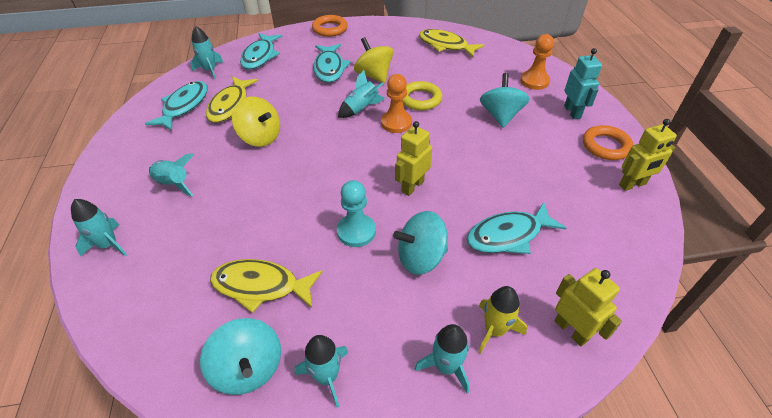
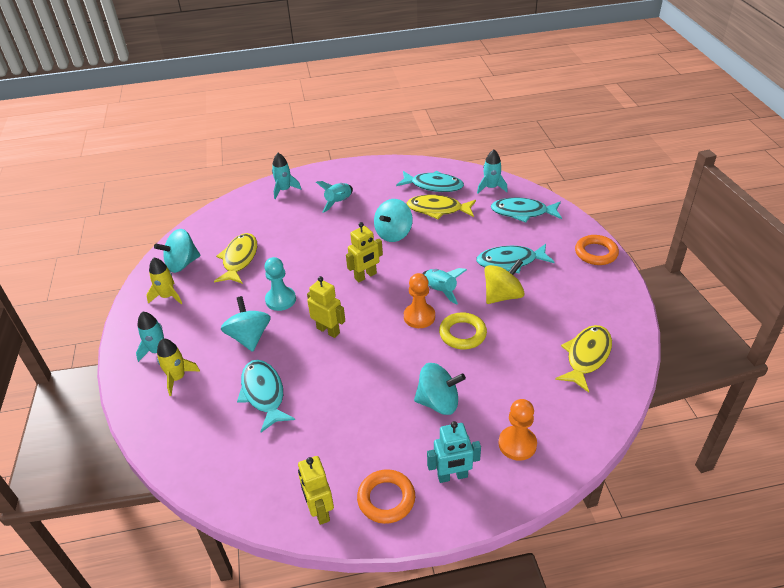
camera: 90 degrees right, 5 degrees down
(260, 137) = (393, 234): yellow spinning top -> turquoise spinning top
(326, 376) = (168, 296): turquoise rocket -> yellow rocket
(571, 330) = (165, 424): yellow robot -> yellow robot (365, 276)

